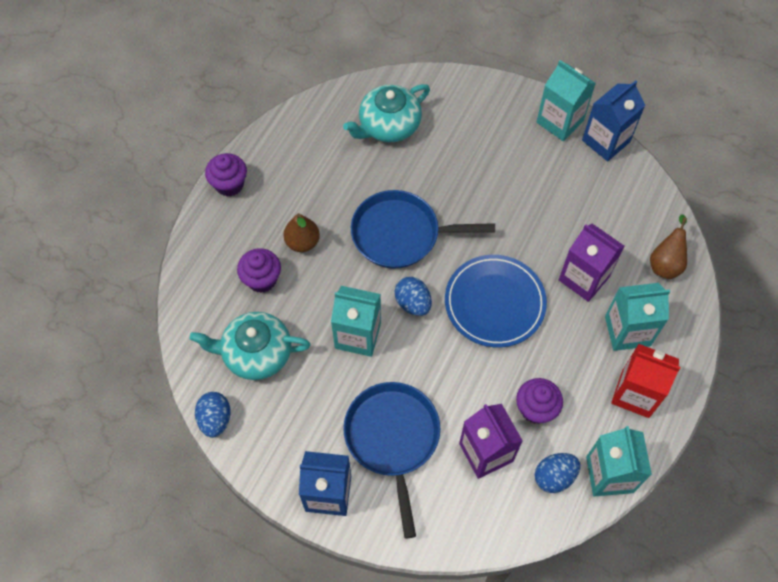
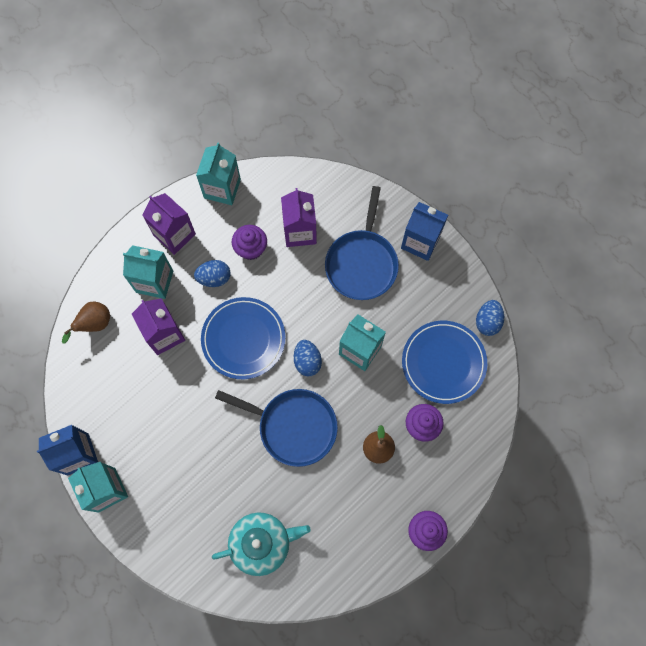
camera: 160 degrees left, 10 degrees up
(256, 353) = (443, 363): turquoise teapot -> blue plate
(554, 477) = (260, 200): blue egg -> blue egg (214, 278)
(635, 393) = (174, 235): red carton -> purple carton

